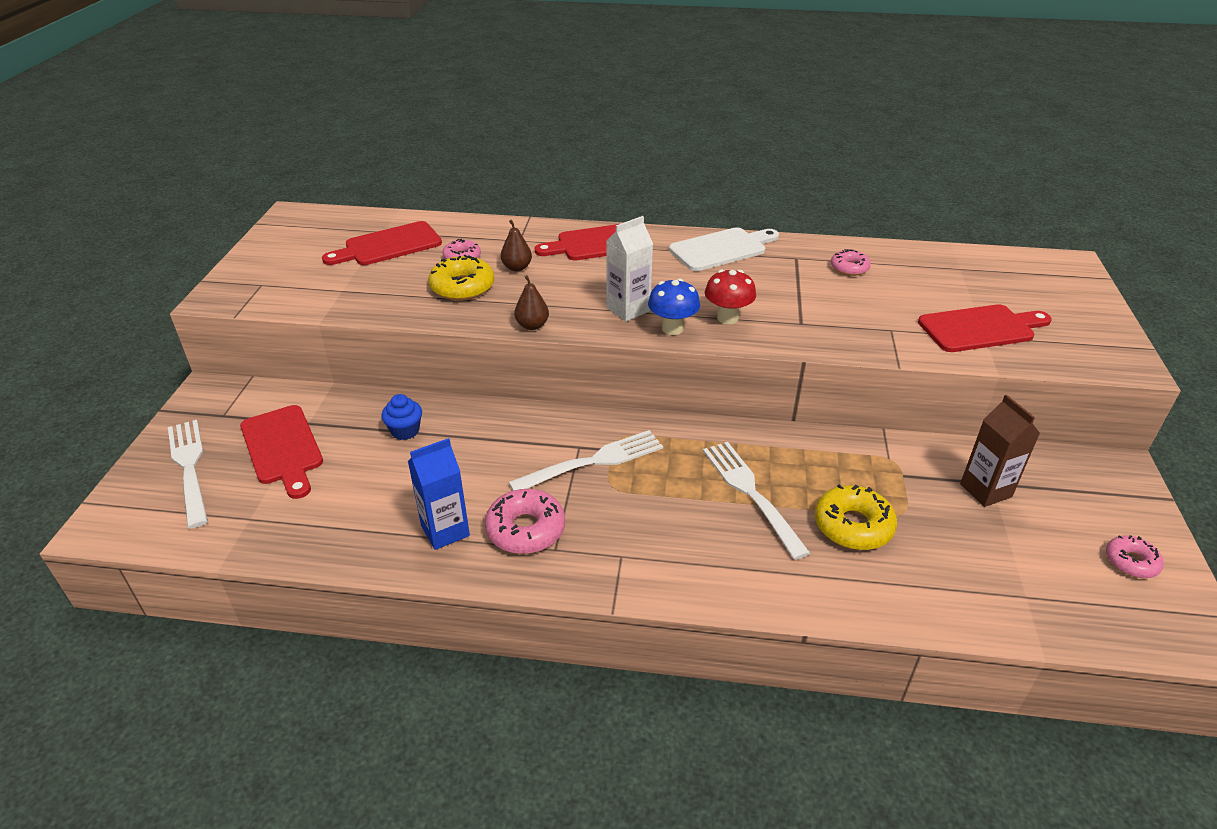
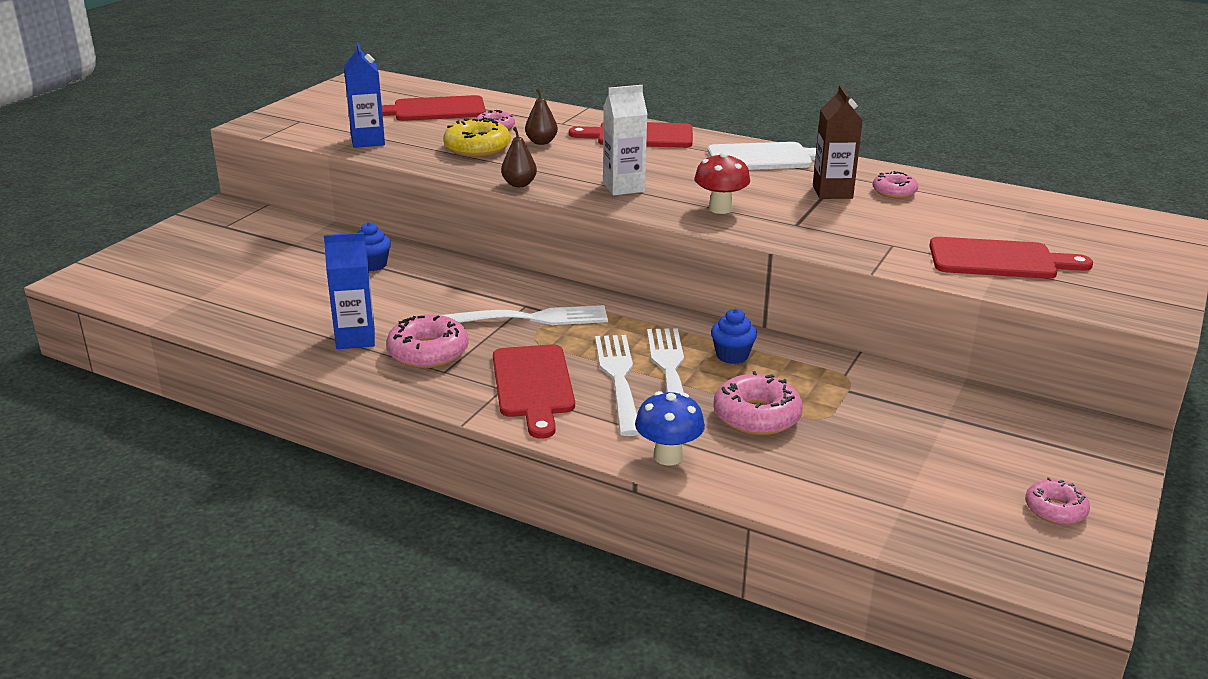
camera: 20 degrees right, 10 degrees down
(190, 468) = (173, 256): white fork -> white fork (619, 380)
(282, 448) = (258, 257): red cutting board -> red cutting board (533, 385)
(349, 299) = (368, 141): none -> blue carton
(672, 328) = (655, 207): blue mushroom -> blue mushroom (668, 456)
(789, 460) = (732, 355): none -> blue cupcake
(853, 526) = (756, 416): yellow donut -> pink donut
(985, 490) = (933, 420): brown carton -> brown carton (832, 192)

